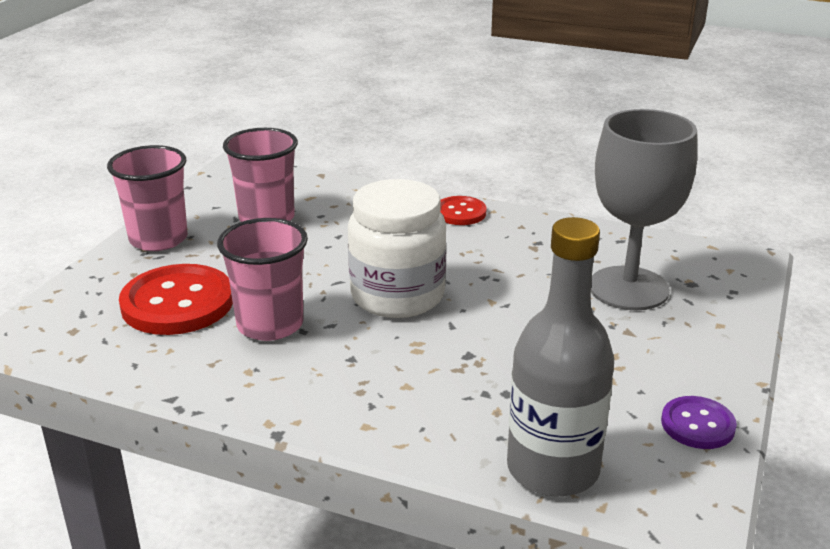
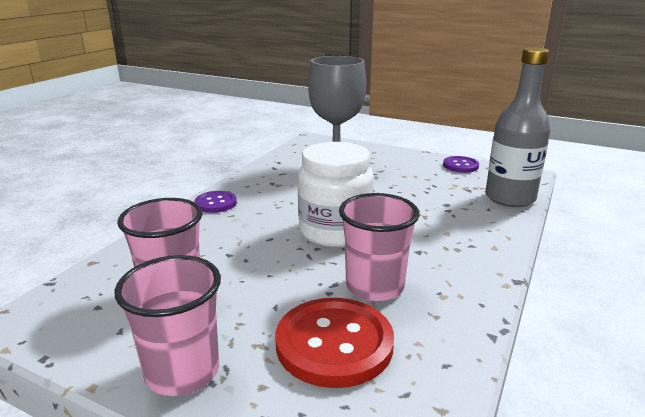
camera: 85 degrees left, 5 degrees down
(460, 212) = (216, 203): red button -> purple button

